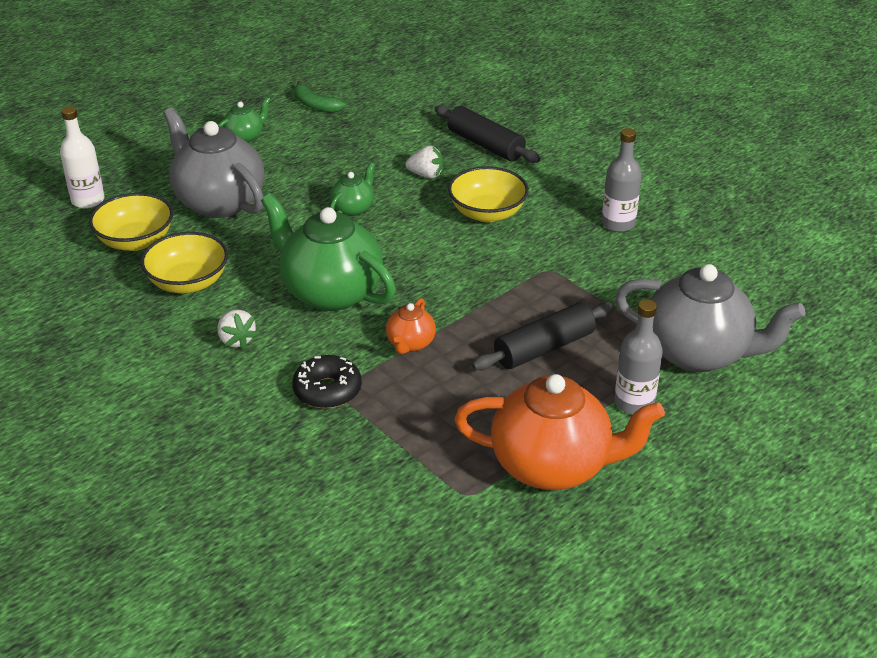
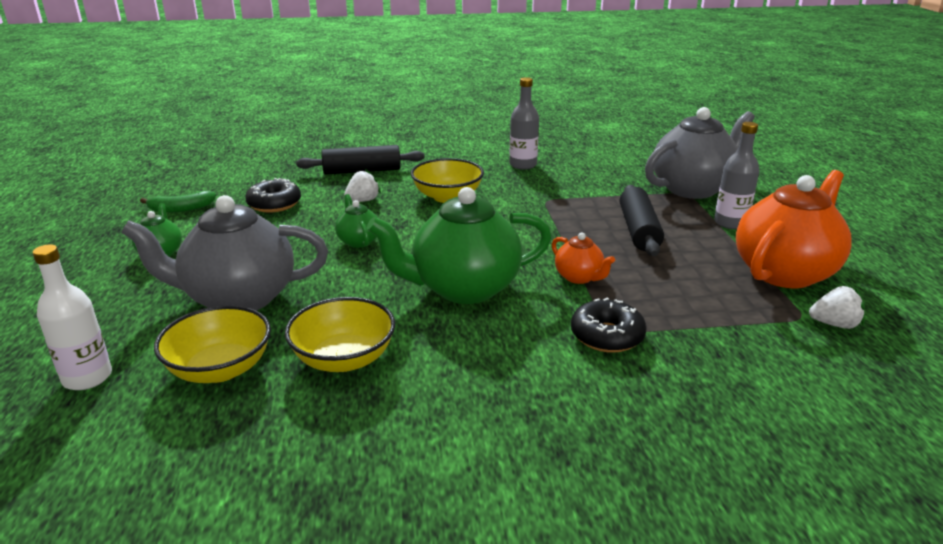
camera: 55 degrees left, 10 degrees down
(236, 340) = (477, 361): white strawberry -> white strawberry (834, 324)
(370, 138) = (274, 204): none -> black donut

